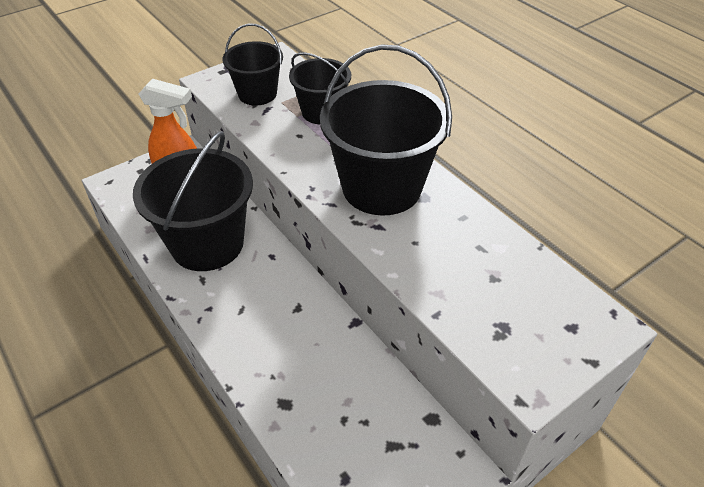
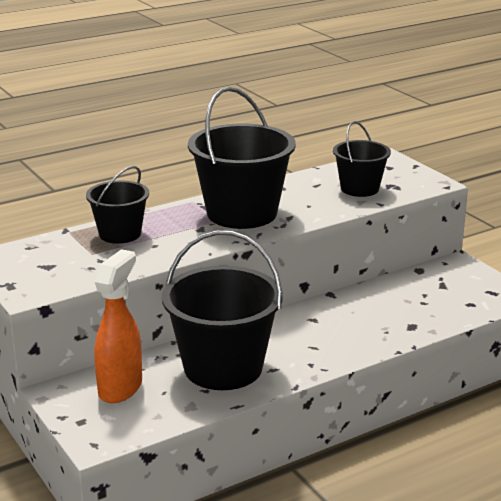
camera: 85 degrees left, 20 degrees down
(257, 94) = (71, 265): black bucket -> black bucket (359, 189)

